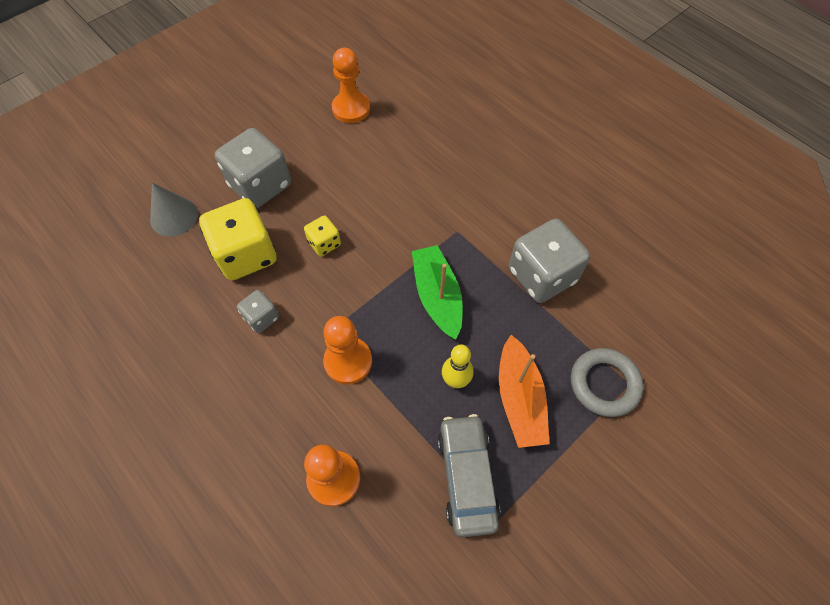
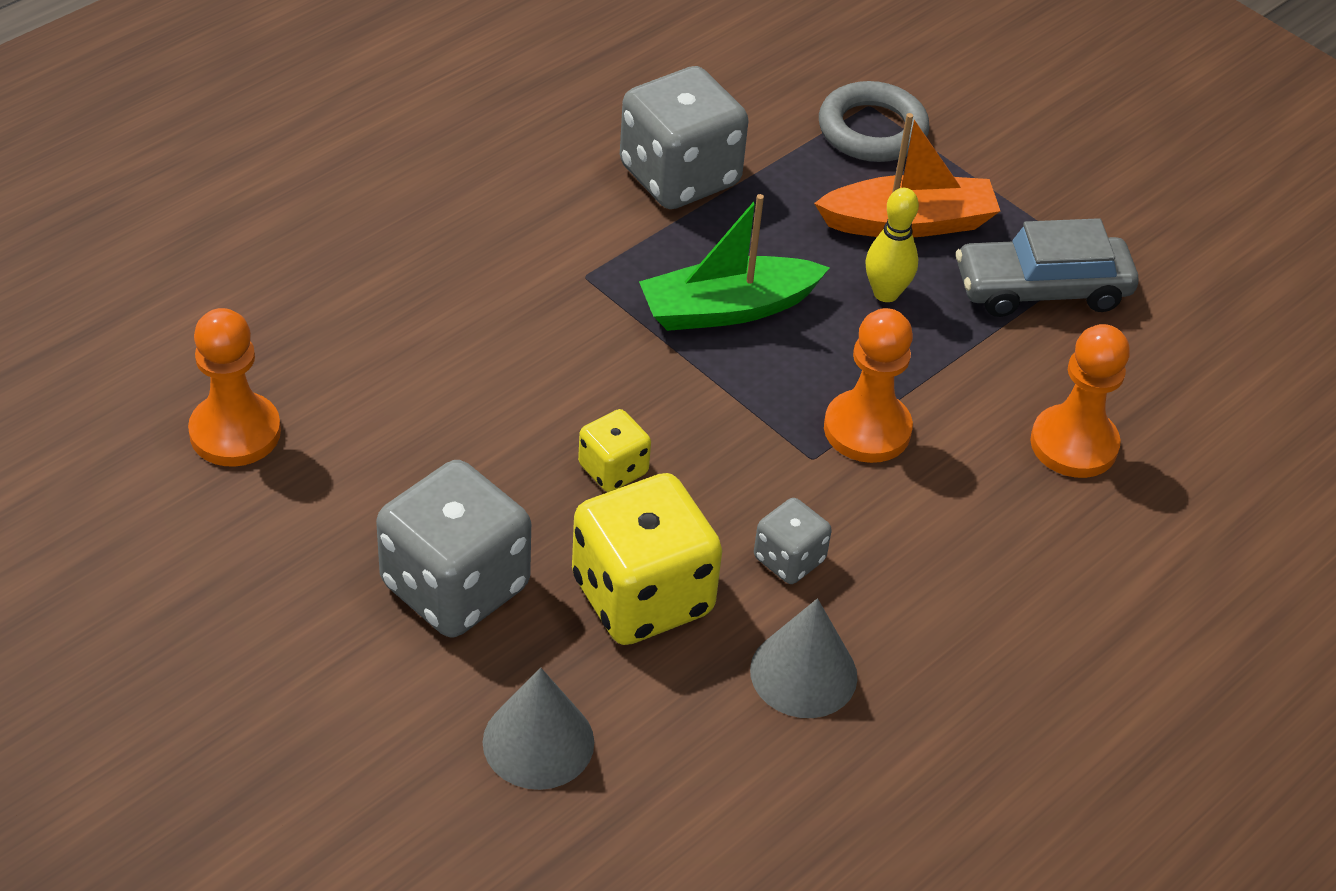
camera: 95 degrees left, 15 degrees down
(192, 320) = (803, 673): none -> grey cone

